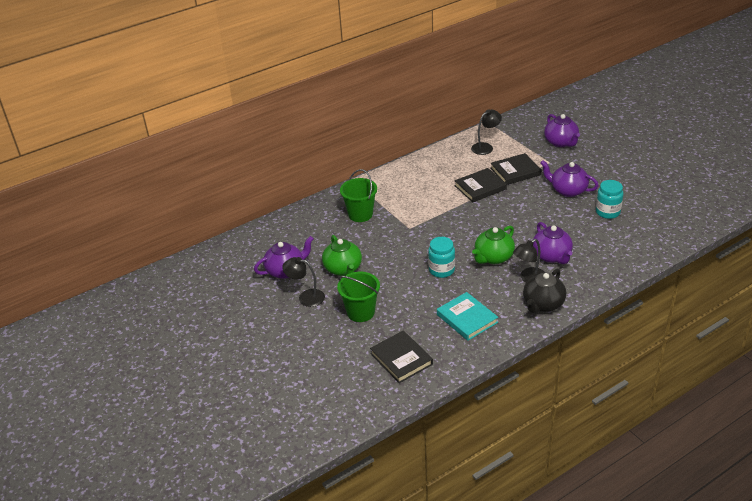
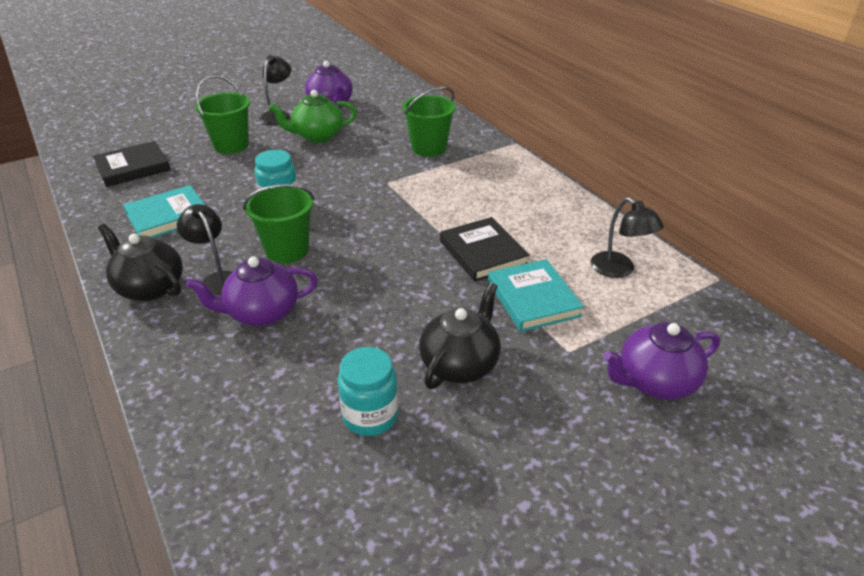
camera: 90 degrees right, 0 degrees up
(493, 257) = (287, 250): green teapot -> green bucket
(515, 171) = (533, 299): black book -> turquoise book
(568, 190) = (460, 364): purple teapot -> black teapot

